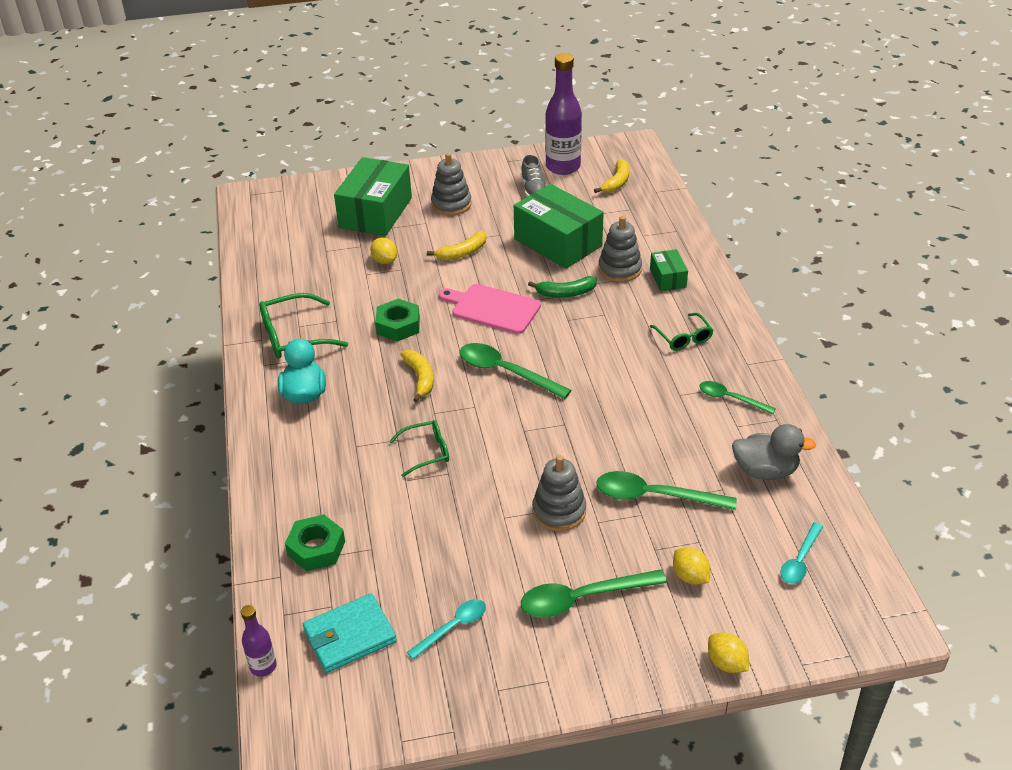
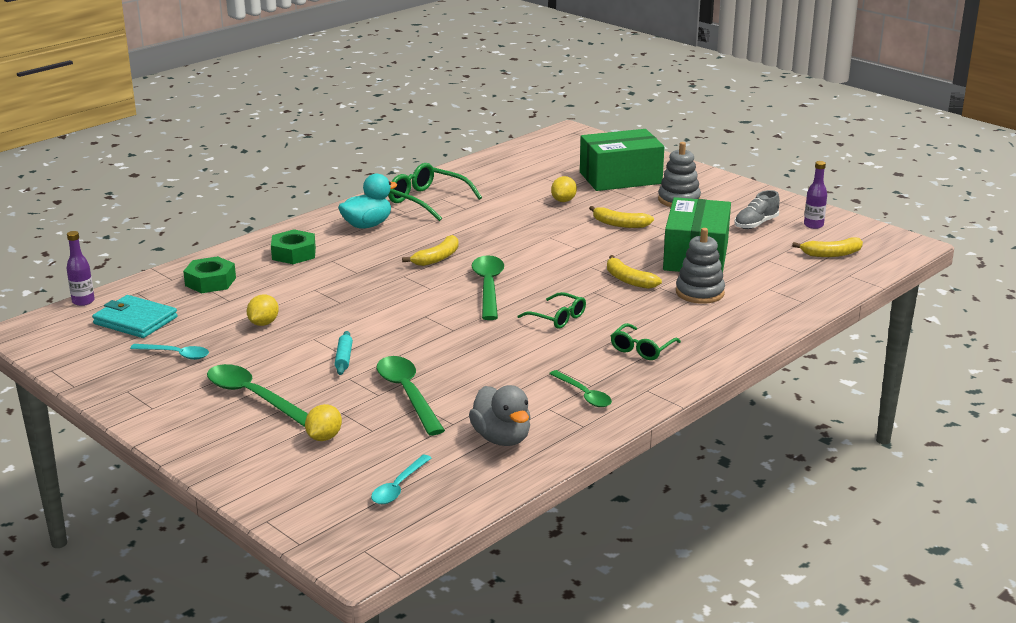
camera: 55 degrees right, 15 degrees down
(398, 325) = (490, 230): green nut -> green nut (294, 253)
(426, 452) = (354, 287): green glasses -> green glasses (557, 318)
(492, 308) = (563, 257): pink cutting board -> none
(559, 511) = (344, 358): grey stacking toy -> turquoise rolling pin
(563, 167) = (813, 225): purple bottle -> purple bottle, size x0.50
(565, 293) = (628, 280): green banana -> yellow banana
(668, 278) = (720, 318): green box -> none
(726, 663) = (236, 482): yellow lemon -> yellow lemon (263, 323)
(730, 398) = (584, 395): green spoon -> green spoon turned 150 degrees clockwise
(800, 560) = (398, 487): turquoise spoon -> turquoise spoon turned 60 degrees counterclockwise

